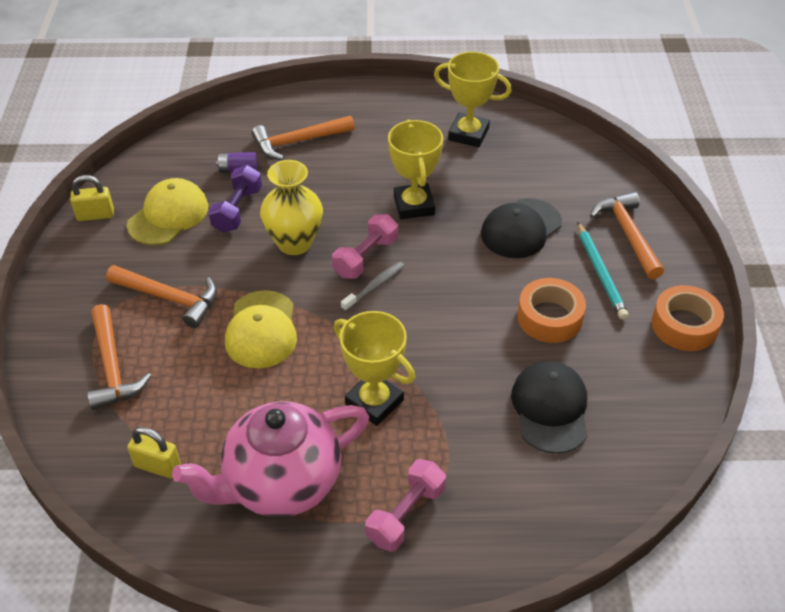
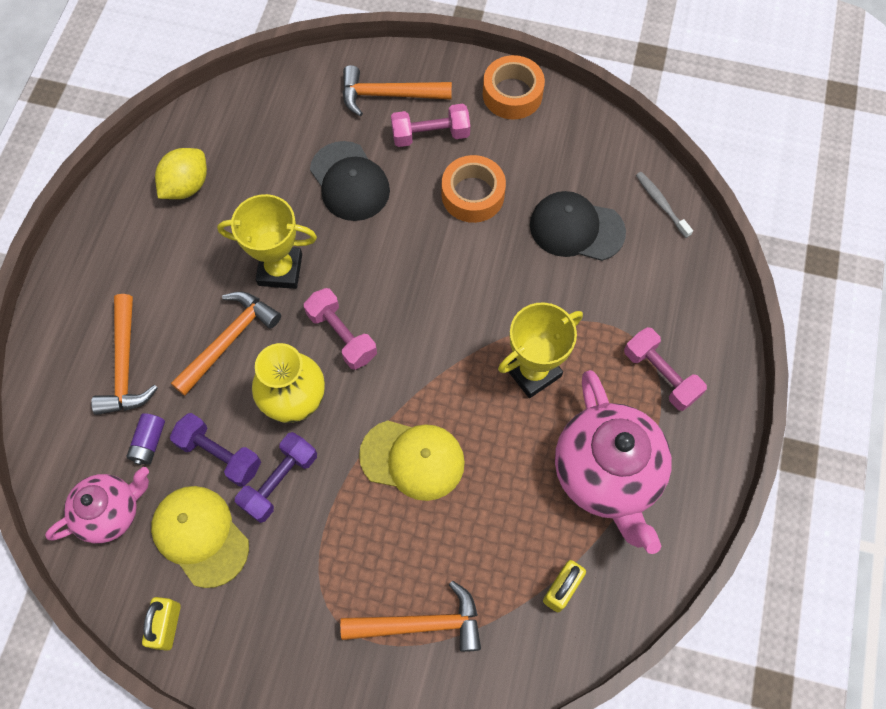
camera: 75 degrees left, 20 degrees up
(170, 298) = (337, 550): orange hammer -> orange hammer (229, 340)
(178, 165) = (111, 512): none -> pink teapot
(222, 249) = (280, 481): none -> purple dumbbell
(374, 286) = (385, 336): grey toothbrush -> grey toothbrush (661, 204)
(468, 134) = (186, 186): yellow trophy -> yellow lemon
(600, 273) = (430, 135): turquoise pencil -> pink dumbbell

